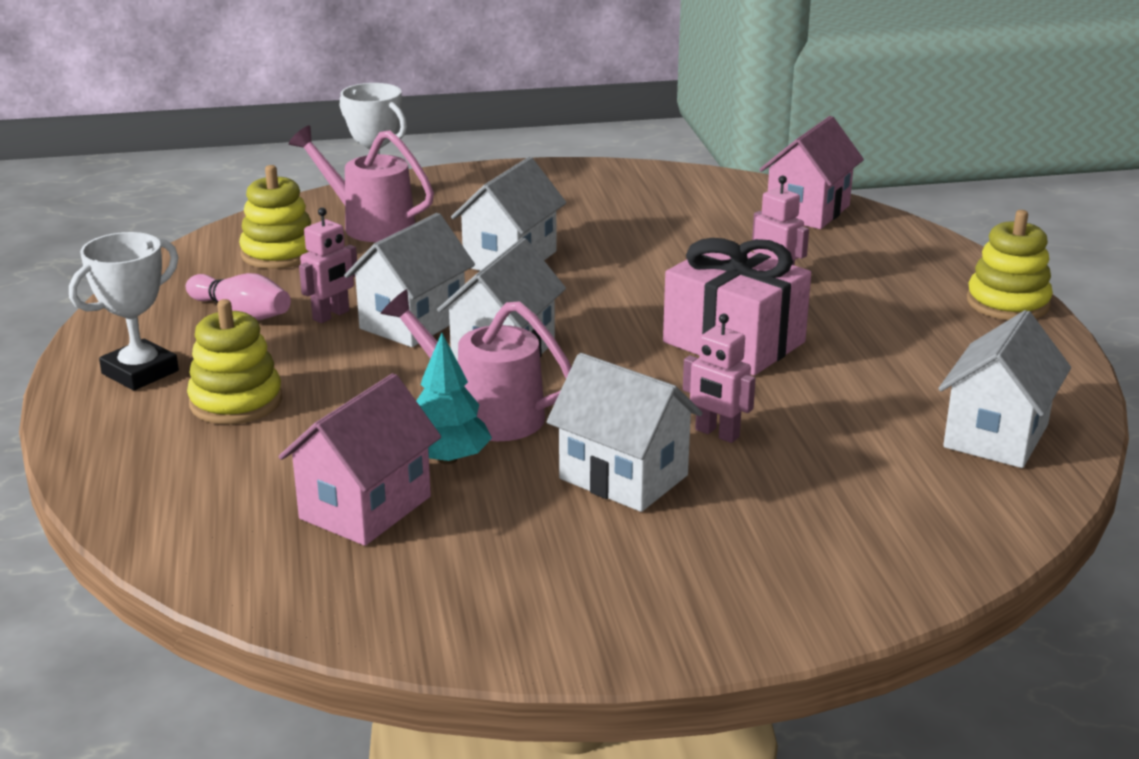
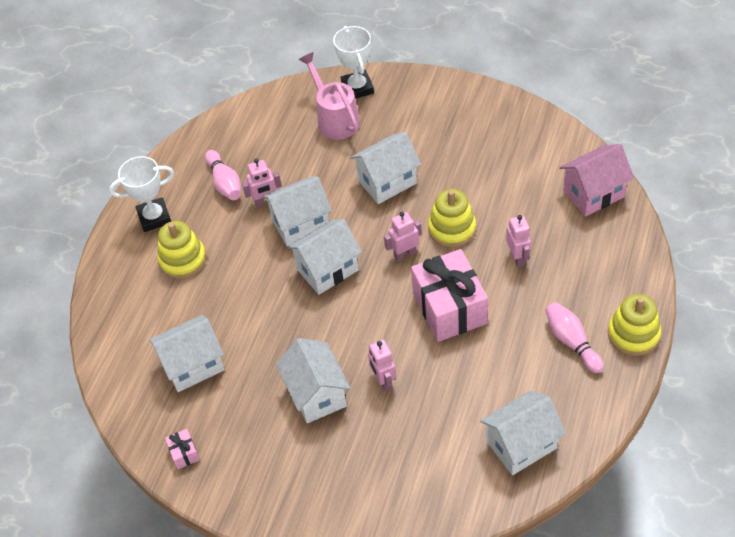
camera: 35 degrees right, 25 degrees up
(279, 253) = (273, 131): yellow stacking toy -> yellow stacking toy (452, 228)
(365, 507) = (193, 365): pink house -> white house
(447, 459) = (248, 345): turquoise tree -> none
(449, 615) = (184, 453): none -> pink gift
(486, 414) = (287, 318): pink watering can -> none
(609, 312) = (405, 254): none -> pink robot
(939, 329) = (571, 342): none -> pink bowling pin

